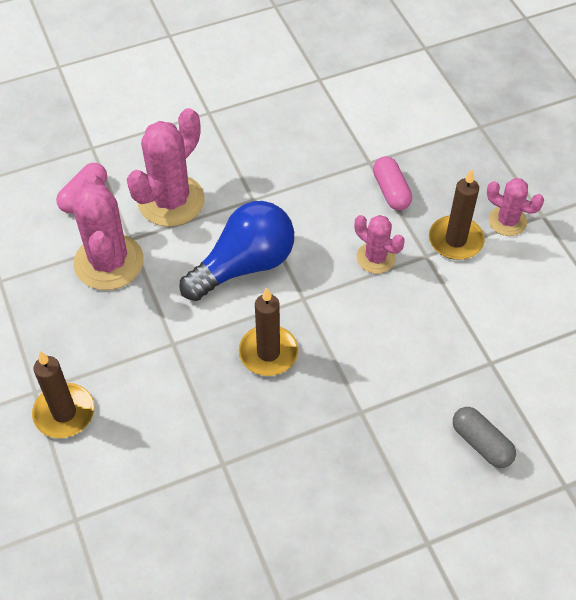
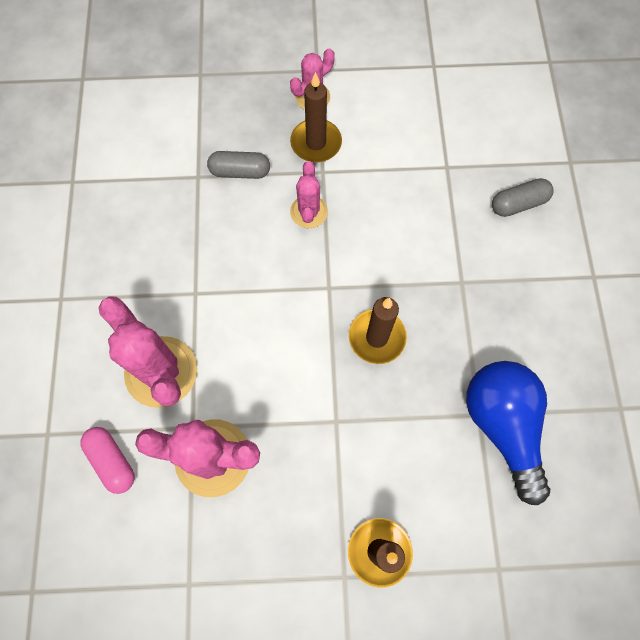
camera: 70 degrees left, 15 degrees up
(244, 265) = (271, 326): blue light bulb -> blue light bulb (502, 425)
(376, 258) = (309, 212): pink cactus -> pink cactus turned 60 degrees counterclockwise
(391, 191) = (240, 172): pink capsule -> grey capsule

